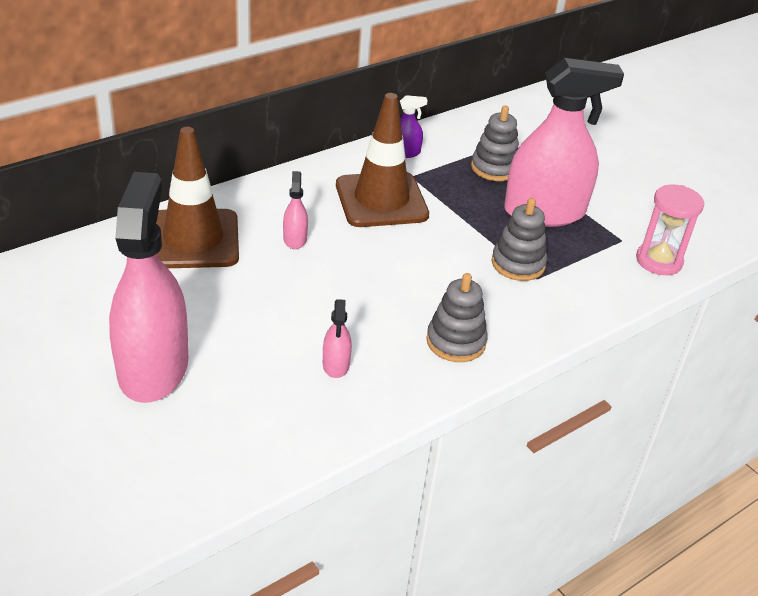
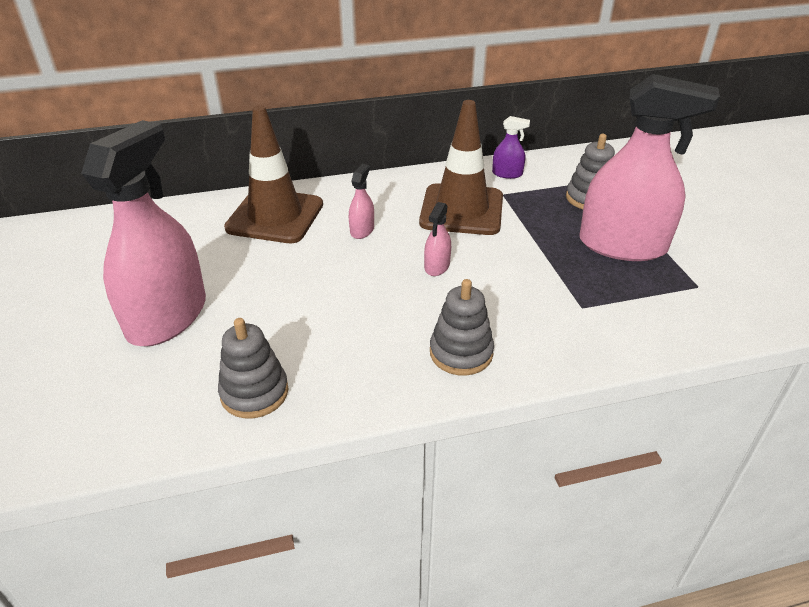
camera: 25 degrees right, 0 degrees up
(336, 364) = (329, 349): pink spray bottle -> pink spray bottle (437, 266)
(518, 264) = (568, 289): grey stacking toy -> grey stacking toy (254, 393)
(658, 261) = (733, 315): pink hourglass -> none

